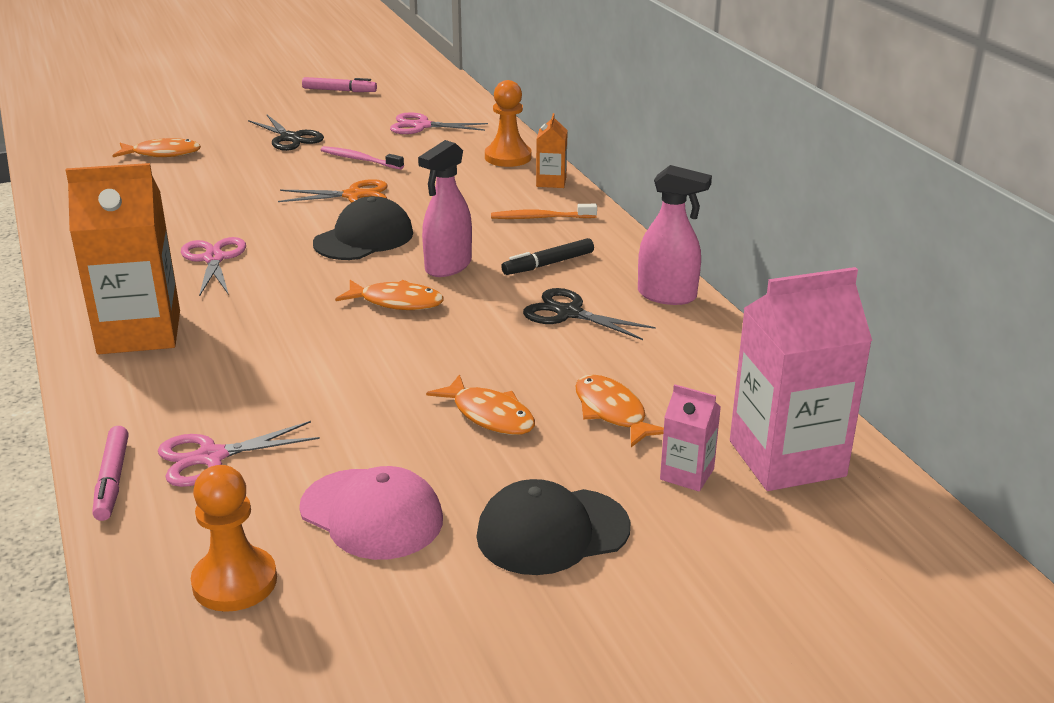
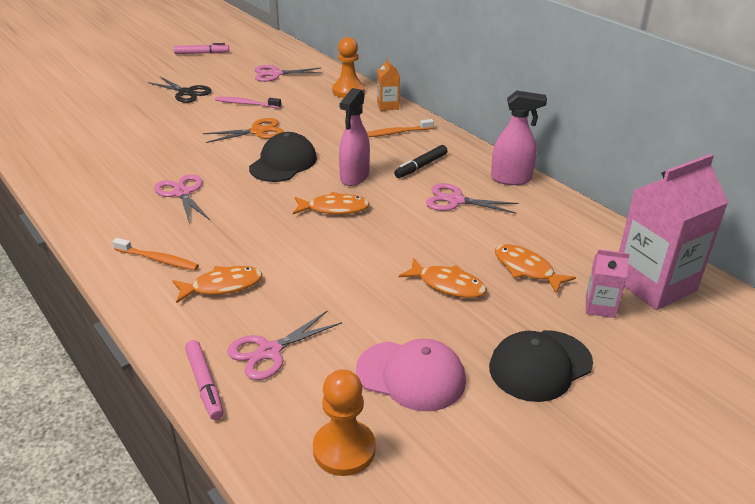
camera: 15 degrees left, 5 degrees up
(139, 332) = (158, 259): orange carton -> orange toothbrush
(162, 154) = (96, 115): orange fish -> orange fish (222, 286)
(568, 313) = (455, 200): black scissors -> pink scissors

